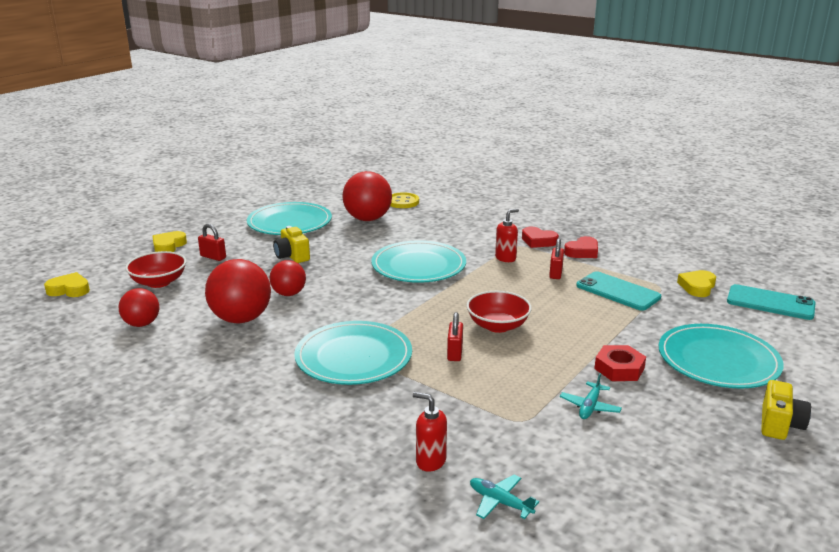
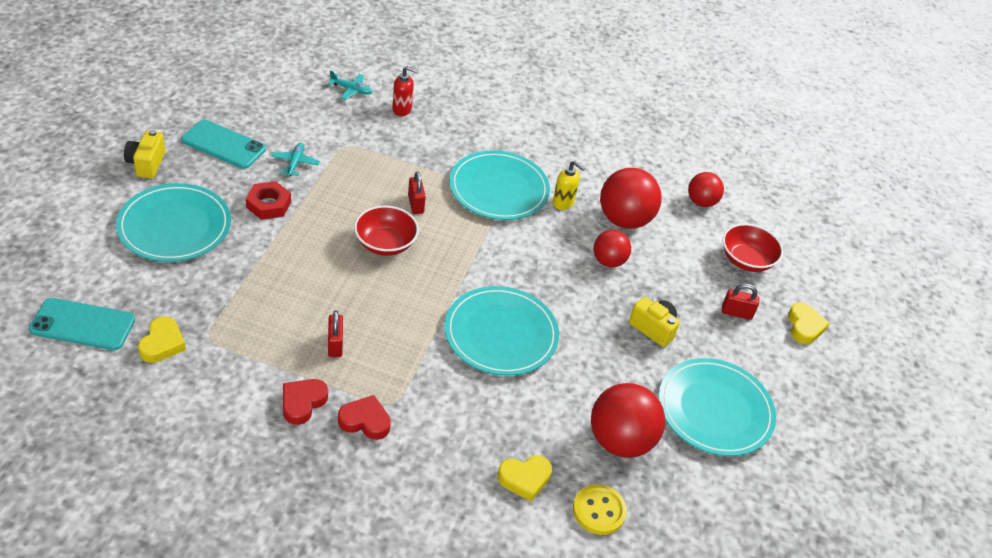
camera: 155 degrees right, 20 degrees up
(69, 290) = (813, 236): yellow heart -> yellow heart (524, 479)
(292, 338) = (563, 203): none -> yellow soap dispenser
(505, 258) = (401, 368): red soap dispenser -> none
(617, 291) = (261, 319): turquoise phone -> turquoise phone (224, 144)

